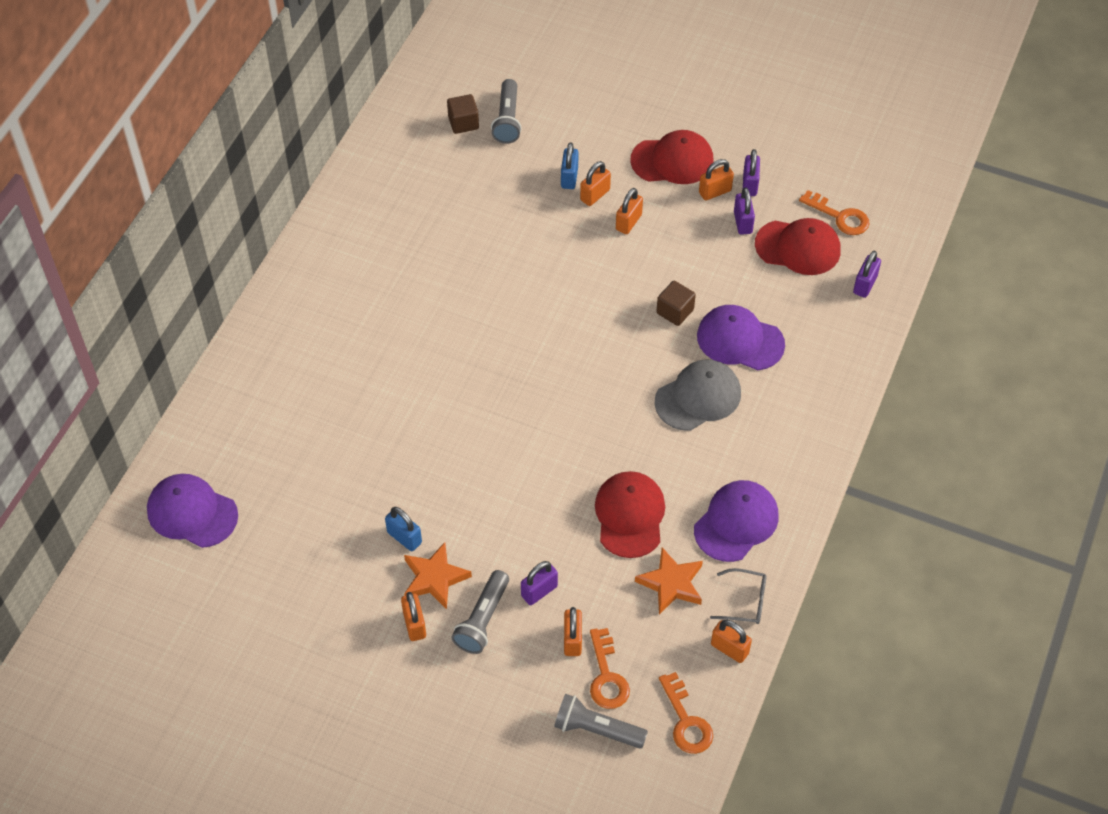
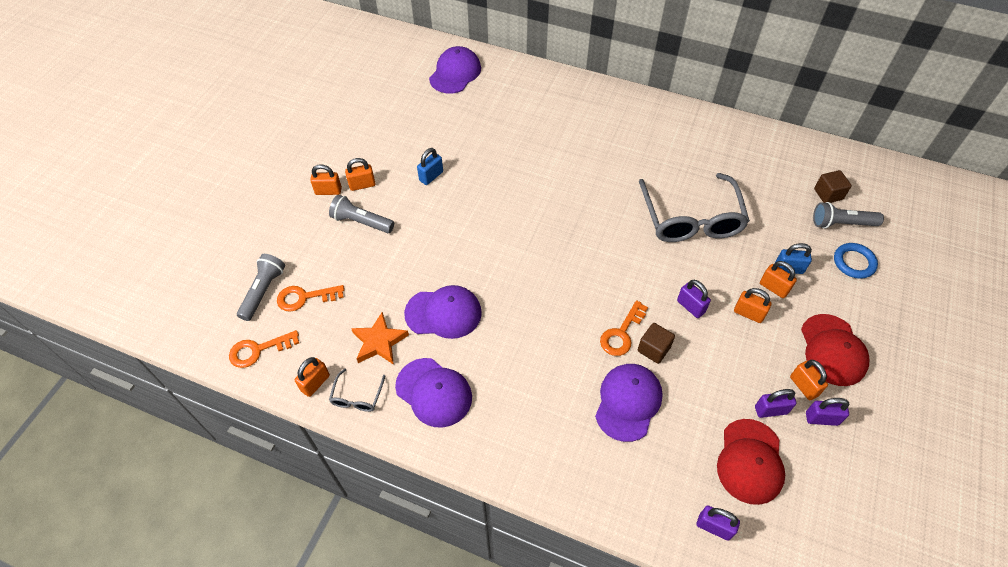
camera: 90 degrees right, 0 degrees up
(434, 578) = (397, 194): orange star -> none
(496, 256) = (691, 220): none -> grey glasses
(539, 591) = (381, 254): purple padlock -> purple padlock (690, 306)
(562, 121) = (854, 262): none -> blue ring
(572, 640) = (338, 276): orange padlock -> orange padlock (328, 191)
(630, 516) = (443, 313): red cap -> purple cap
(698, 397) = (562, 366): grey cap -> none
(840, 216) = (801, 507): orange key -> orange key (622, 333)

